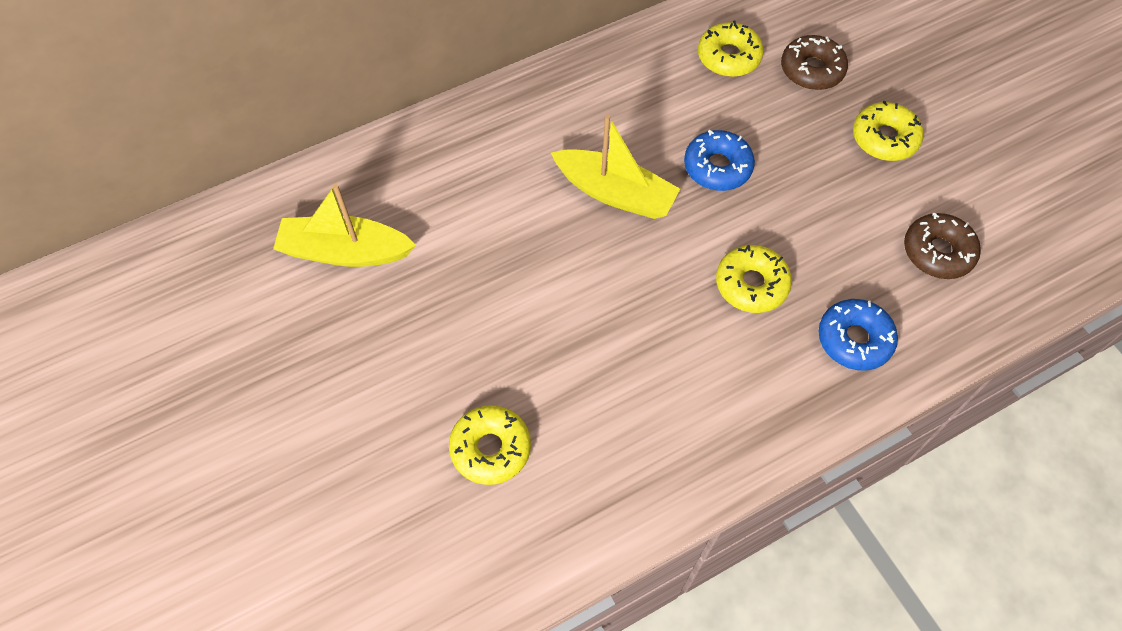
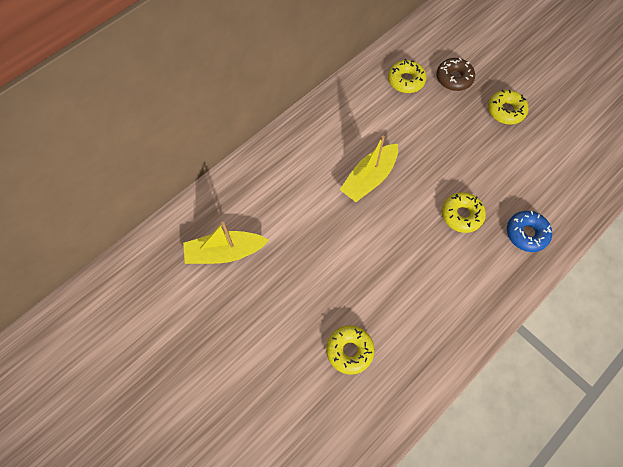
camera: 15 degrees left, 5 degrees up
(615, 193) = (369, 178): yellow boat -> yellow boat turned 120 degrees clockwise
(717, 167) = (421, 149): blue donut -> none
(937, 252) = (554, 171): brown donut -> none

